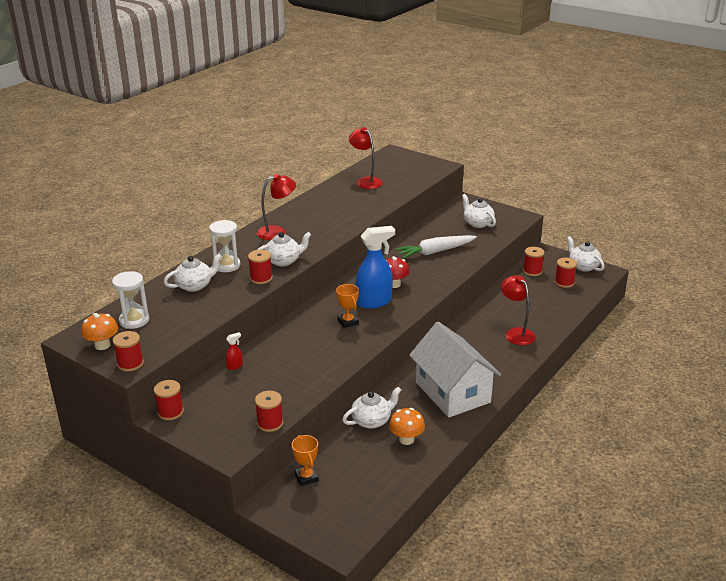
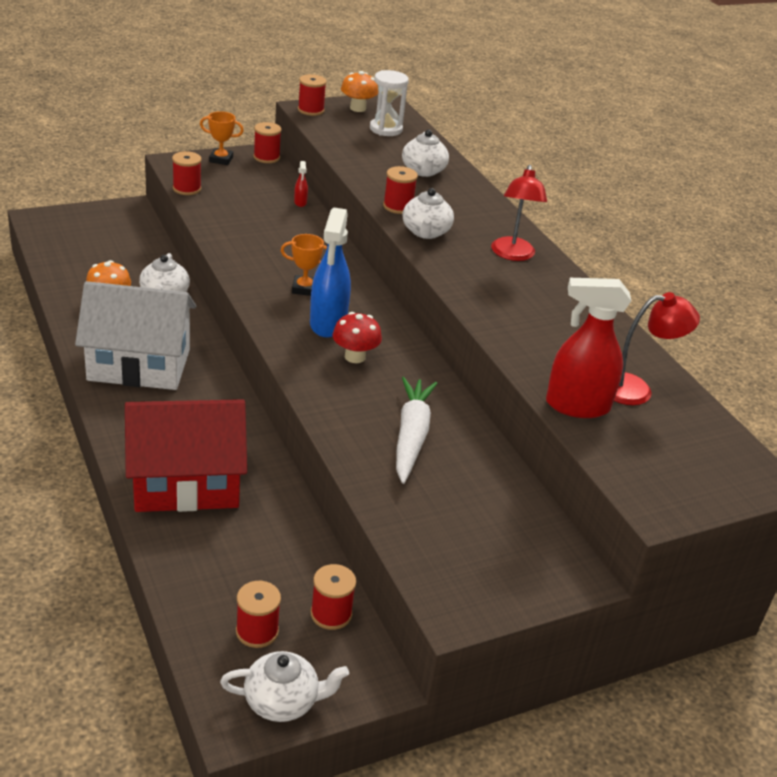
camera: 115 degrees right, 5 degrees up
(227, 265) = (452, 199): white hourglass -> none
(306, 477) = (136, 234): orange trophy -> orange trophy (221, 159)
(397, 190) = (576, 406): none -> red spray bottle
(477, 223) = (471, 537): white teapot -> none
(516, 333) = (186, 483): red lamp -> red house

